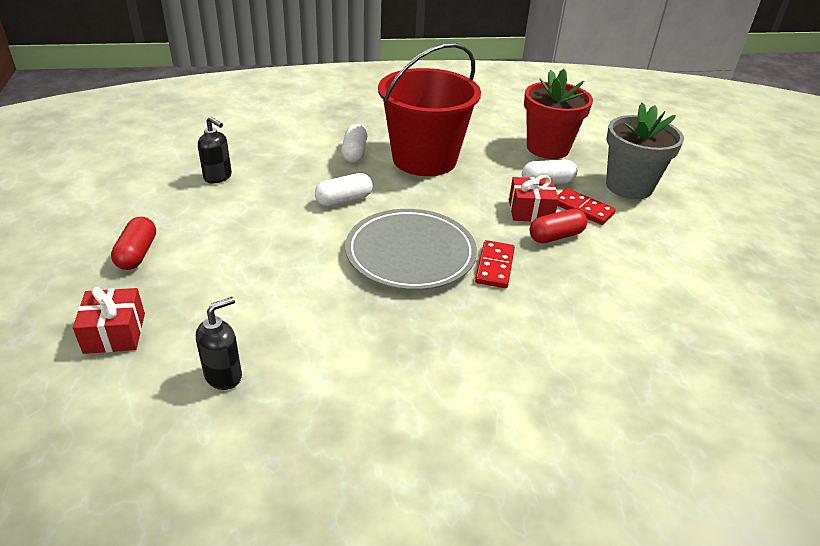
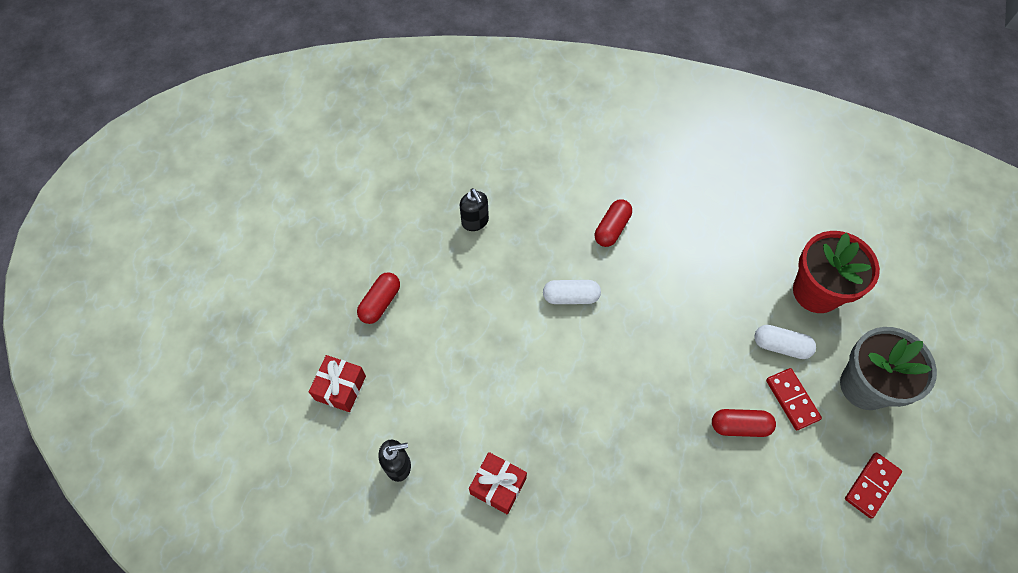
camera: 30 degrees right, 25 degrees up
(354, 153) = (612, 228): white capsule -> red capsule
(410, 254) = (594, 394): grey plate -> none
(424, 159) = (675, 263): red bucket -> none
(495, 266) = (659, 441): red domino -> red domino (872, 485)
(530, 210) = (737, 381): red gift -> red gift (498, 486)

